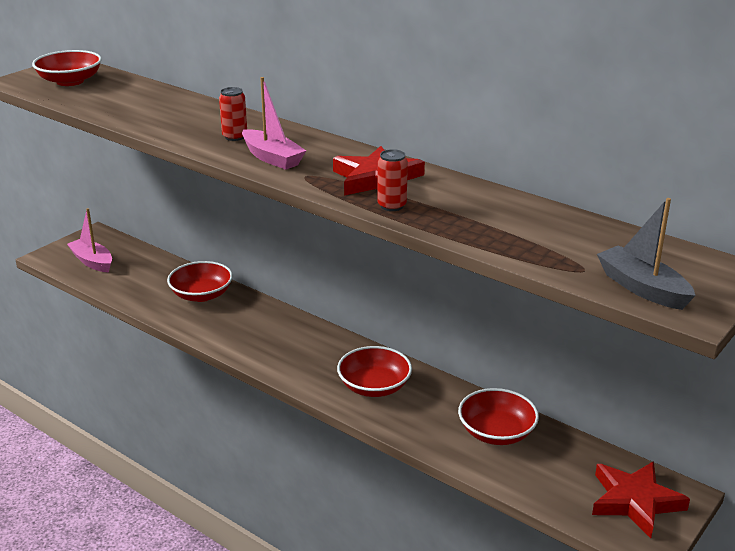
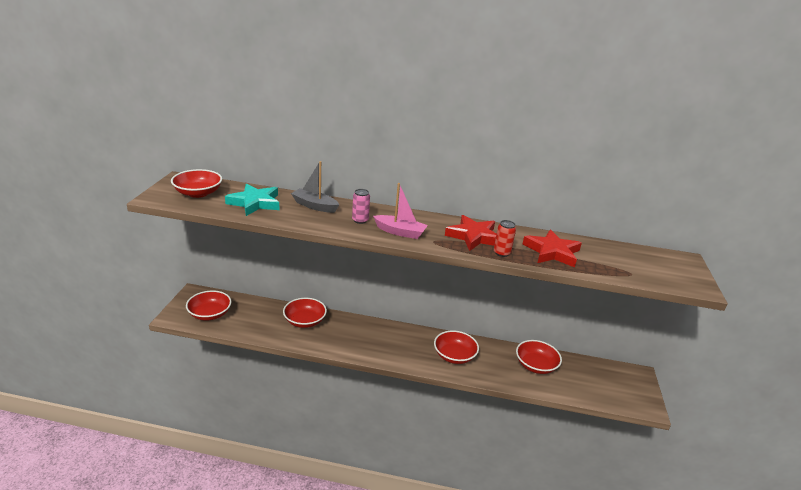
camera: 30 degrees left, 0 degrees up
(92, 262) = (210, 314): pink boat -> red bowl
(124, 100) = (255, 203): none -> turquoise star
(235, 137) = (360, 220): red can -> pink can
(635, 501) = (624, 384): red star -> red star (552, 252)
(642, 288) = (666, 278): grey boat -> grey boat (314, 206)

